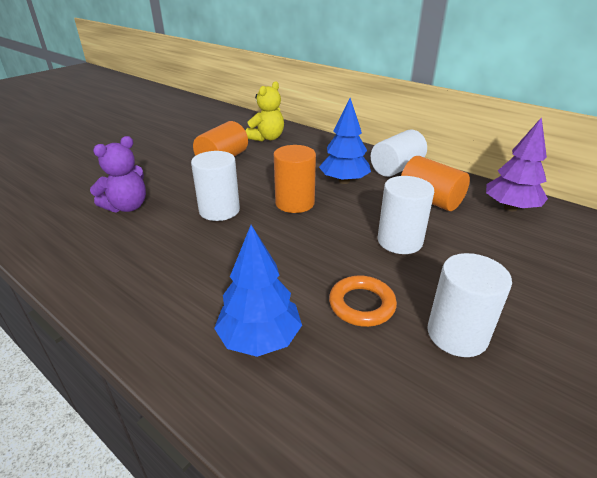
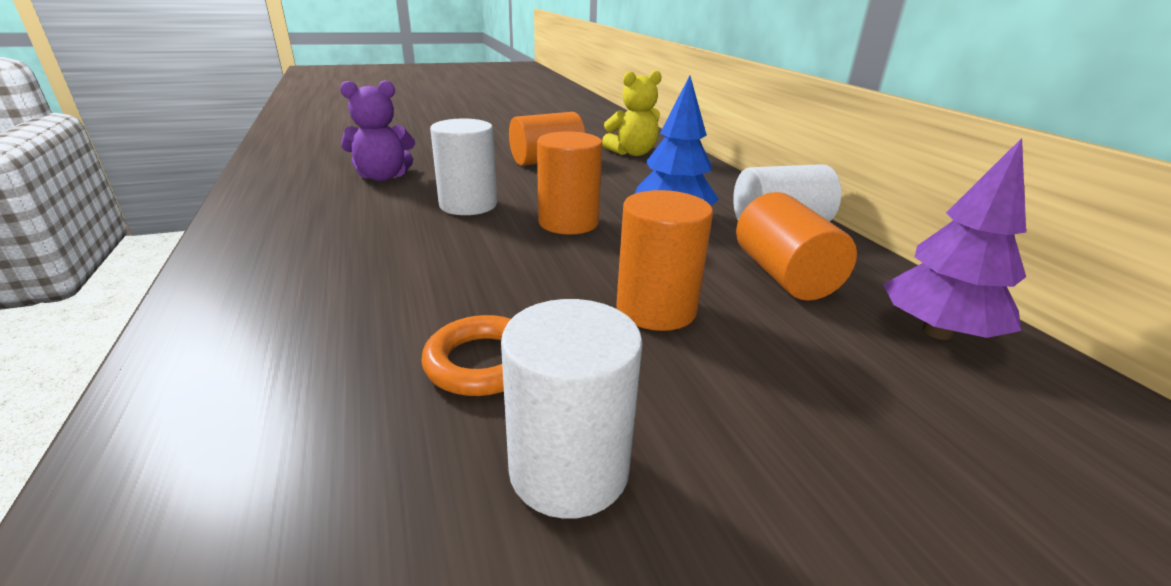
camera: 30 degrees right, 5 degrees down
(259, 338) = (304, 344): blue tree -> none
(399, 241) = (656, 309): white cylinder -> orange cylinder

